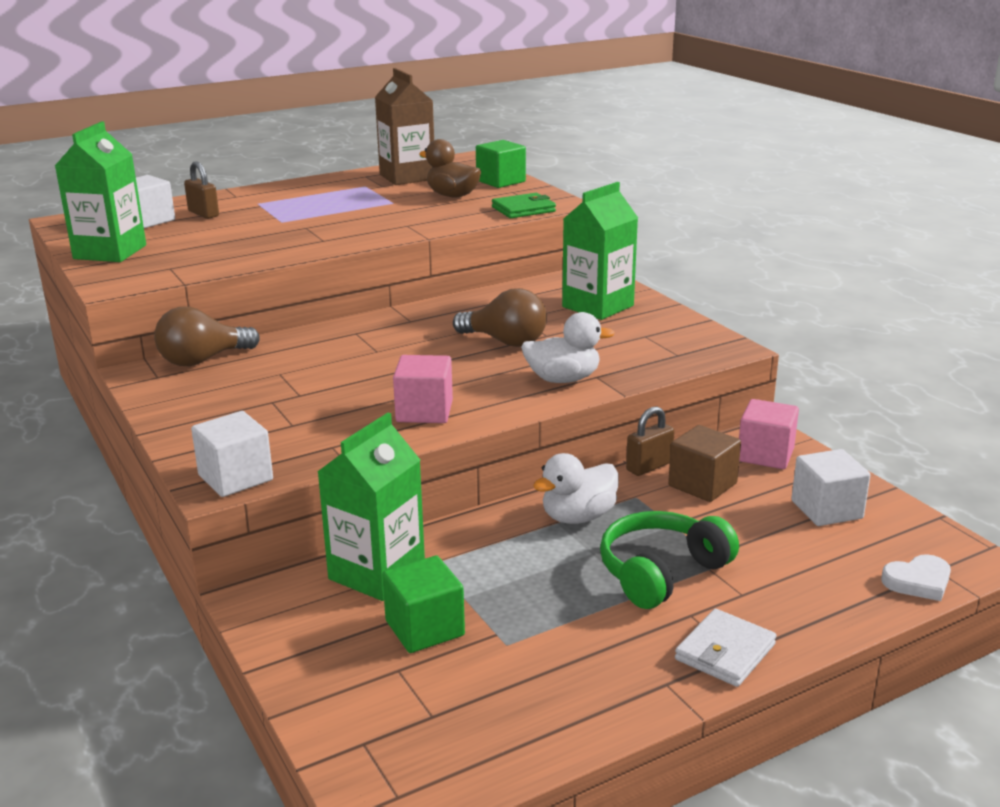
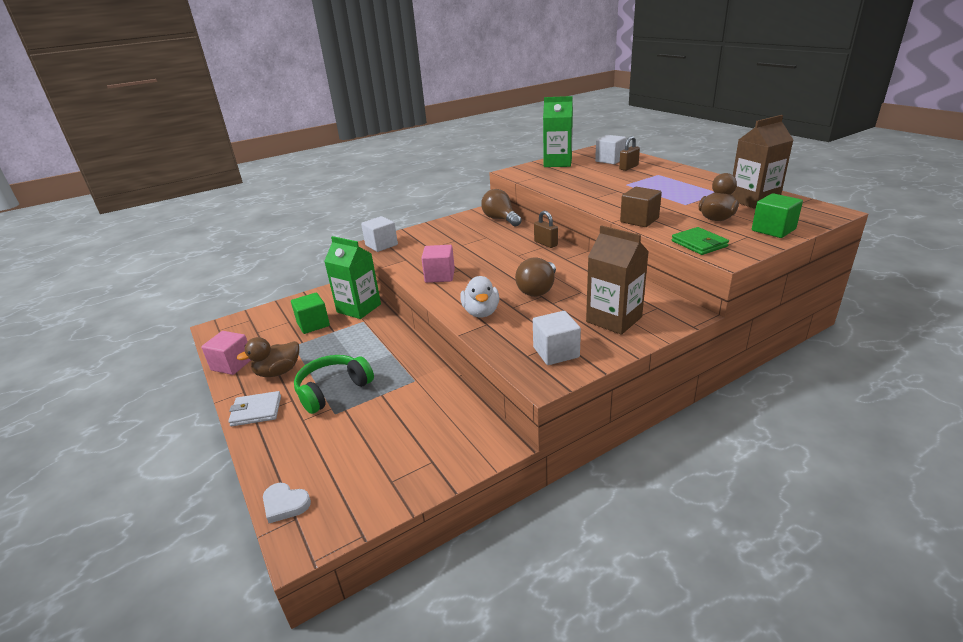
camera: 90 degrees right, 5 degrees up
(578, 517) = (395, 360): white duck -> none
(598, 306) = (614, 319): green carton -> brown carton
(603, 647) = (278, 372): none -> brown duck
(649, 466) = (451, 385): brown padlock -> brown padlock (545, 243)
(661, 572) = (333, 390): green headphones -> green headphones turned 90 degrees counterclockwise
(702, 484) = (426, 408): brown cube -> brown cube (639, 220)
(725, 652) = (256, 411): white wallet -> white wallet turned 45 degrees counterclockwise
(765, 455) = (466, 441): pink cube -> pink cube (232, 364)
(826, 509) = (384, 467): white cube -> white cube (556, 352)
(918, 581) = (285, 504): white heart -> white heart turned 45 degrees counterclockwise

